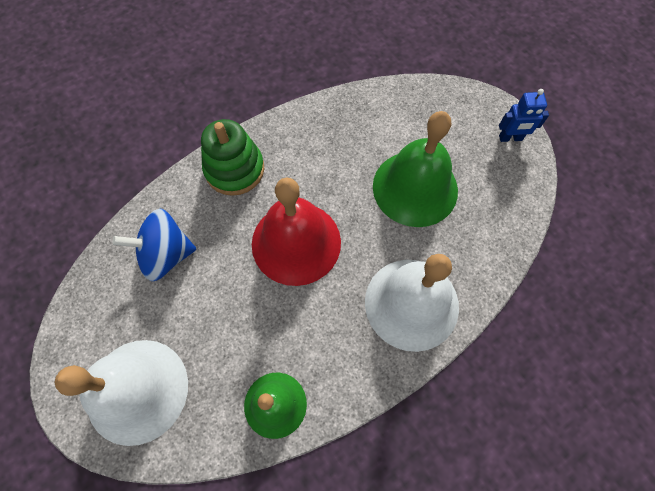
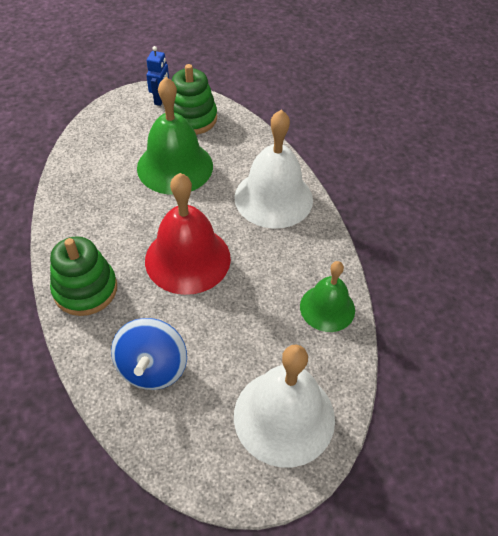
camera: 75 degrees left, 15 degrees down
(496, 179) = (192, 118): none -> green stacking toy

